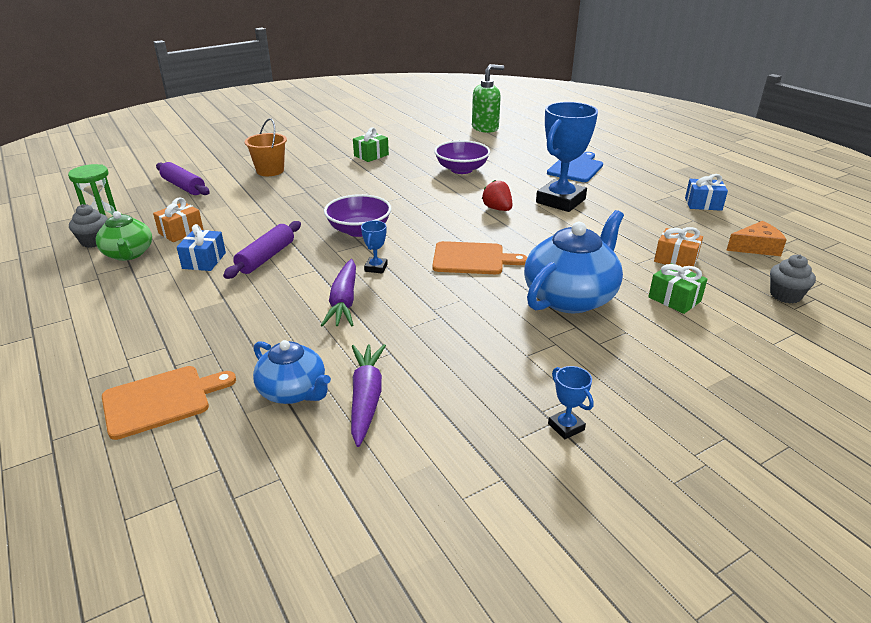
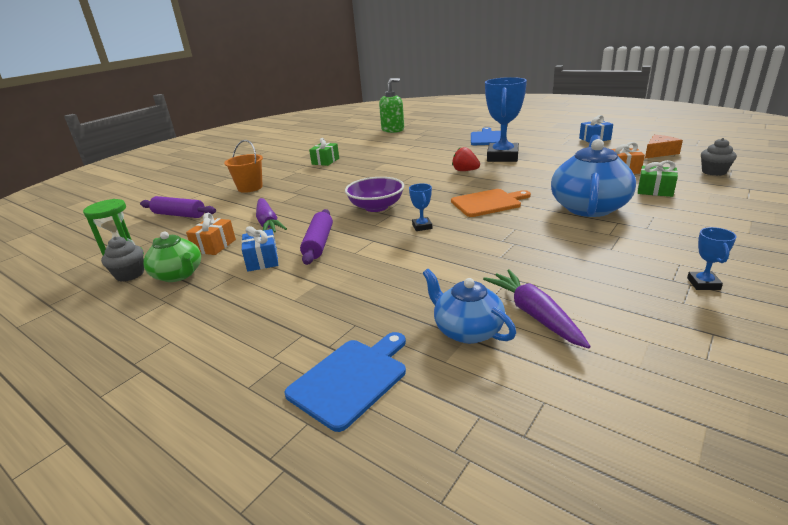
camera: 20 degrees left, 5 degrees down
(161, 400) = (351, 379): orange cutting board -> blue cutting board
(293, 391) = (467, 330): blue teapot -> blue teapot turned 150 degrees counterclockwise
(344, 301) = (425, 255): purple carrot -> purple carrot (268, 223)
(461, 169) = (407, 155): purple bowl -> none
(566, 427) = (703, 284): blue trophy -> blue trophy turned 60 degrees clockwise

